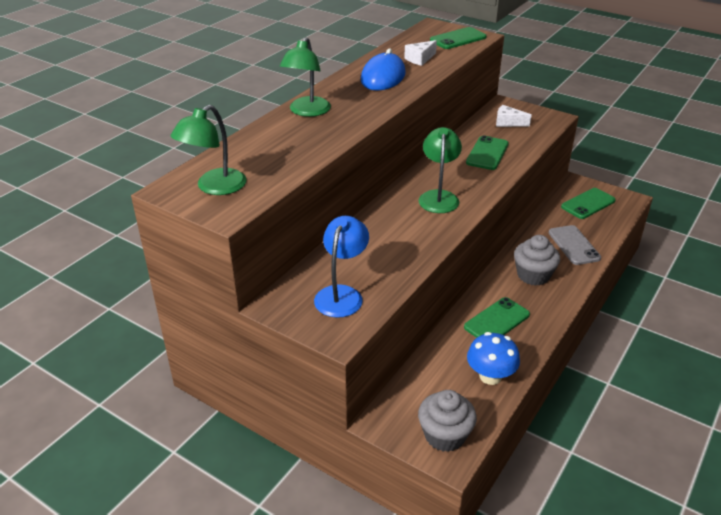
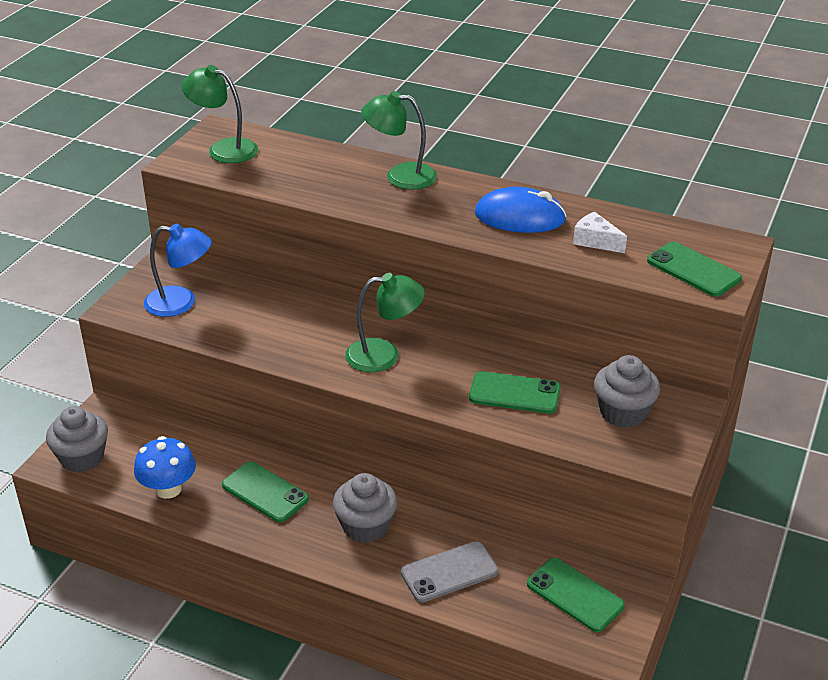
camera: 80 degrees right, 0 degrees up
(508, 123) = (623, 412): white cheese -> grey cupcake

